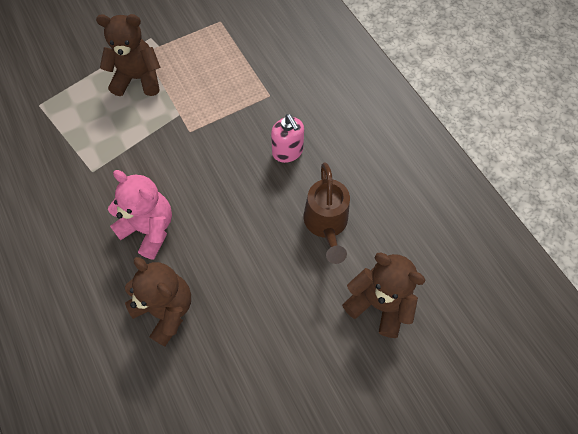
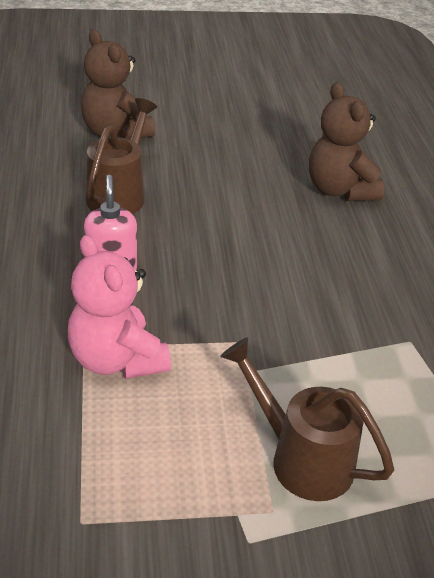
camera: 160 degrees left, 25 degrees down
(138, 79) = (301, 459): brown teddy bear -> brown watering can
(149, 229) = (340, 255): pink teddy bear -> pink teddy bear (116, 360)

